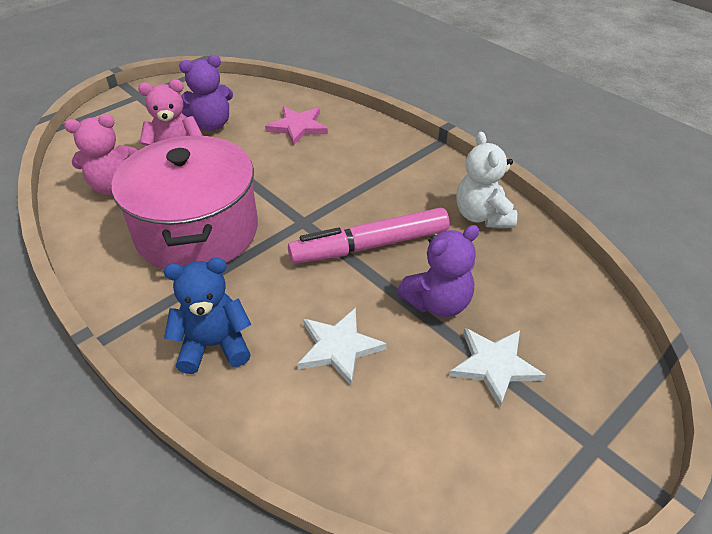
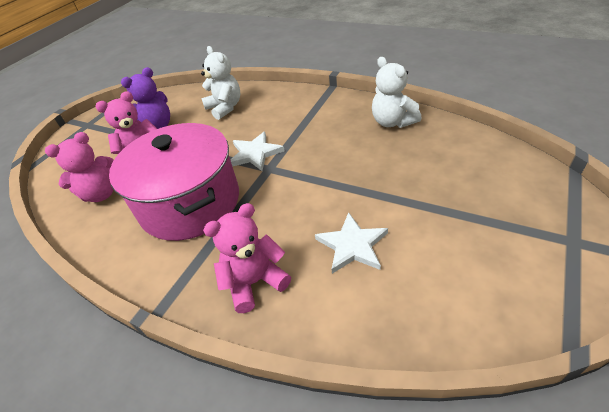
camera: 15 degrees left, 0 degrees up
(214, 345) = (254, 282): blue teddy bear -> pink teddy bear
(297, 127) = (225, 108): pink star -> white teddy bear
(371, 246) = (329, 167): pink marker -> none
(438, 302) = (402, 188): purple teddy bear -> none
(494, 365) = (470, 215): white star -> white star (255, 153)

